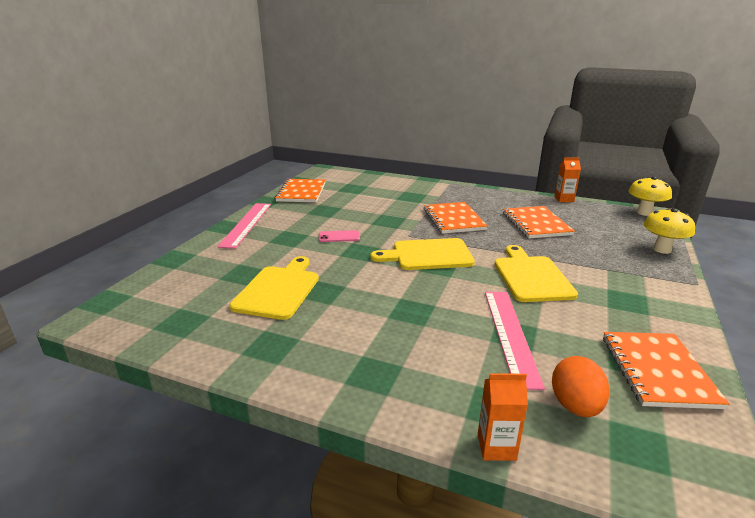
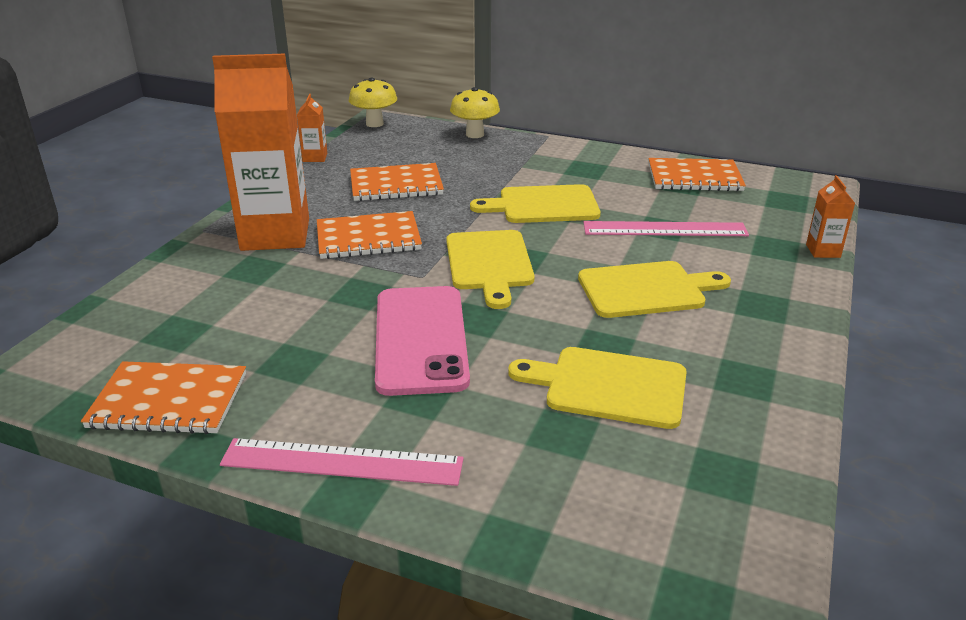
camera: 90 degrees left, 5 degrees up
(339, 237) = (421, 339): pink phone -> pink phone, size x2.41
(397, 314) = (646, 289): none -> yellow cutting board
(450, 197) = (275, 234): none -> orange carton
(575, 406) = (756, 215): orange egg -> none

